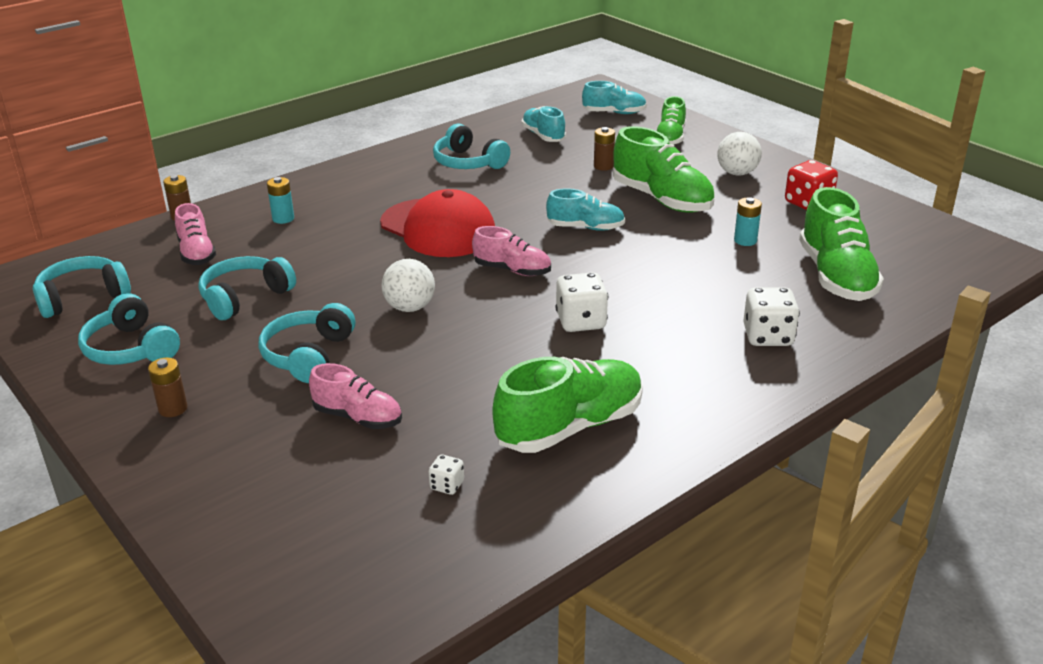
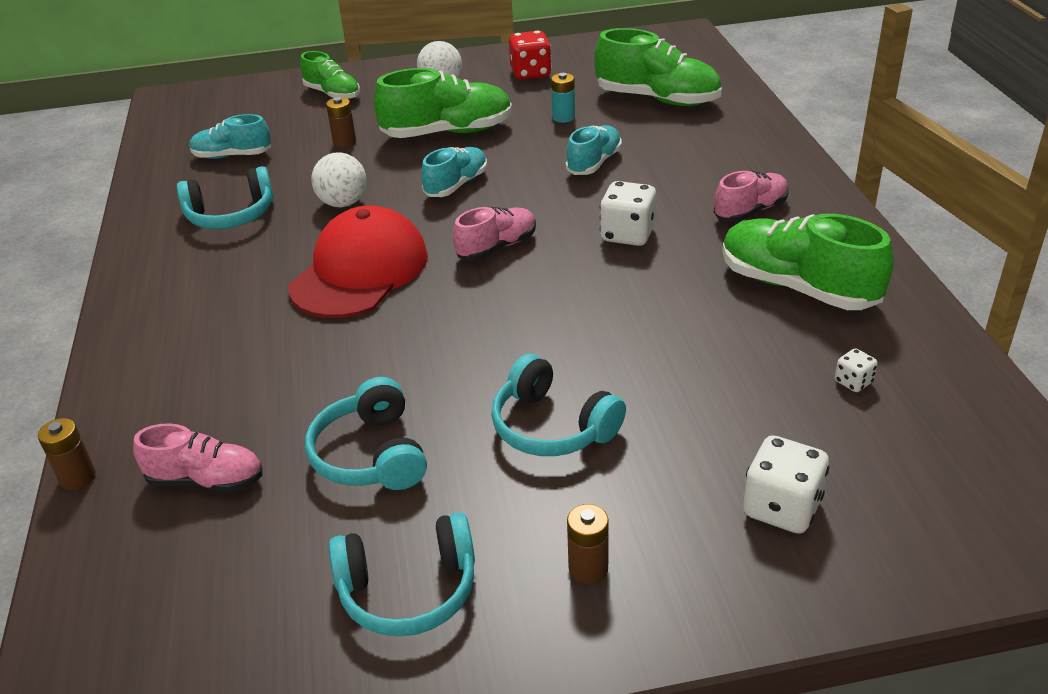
camera: 60 degrees left, 5 degrees up
(82, 297) = (211, 628): turquoise headphones -> none
(283, 218) = (199, 382): turquoise battery -> none
(358, 417) = (703, 415): pink shoe -> pink shoe (750, 211)
(410, 307) = (511, 330): white ball -> white ball (343, 203)
(438, 228) = (360, 271): red cap -> red cap turned 45 degrees counterclockwise
(570, 427) = (797, 287): green shoe -> green shoe turned 45 degrees counterclockwise
(614, 113) = (239, 105): turquoise shoe -> turquoise shoe (594, 163)
(768, 336) = (723, 154): white dice -> white dice (781, 508)

